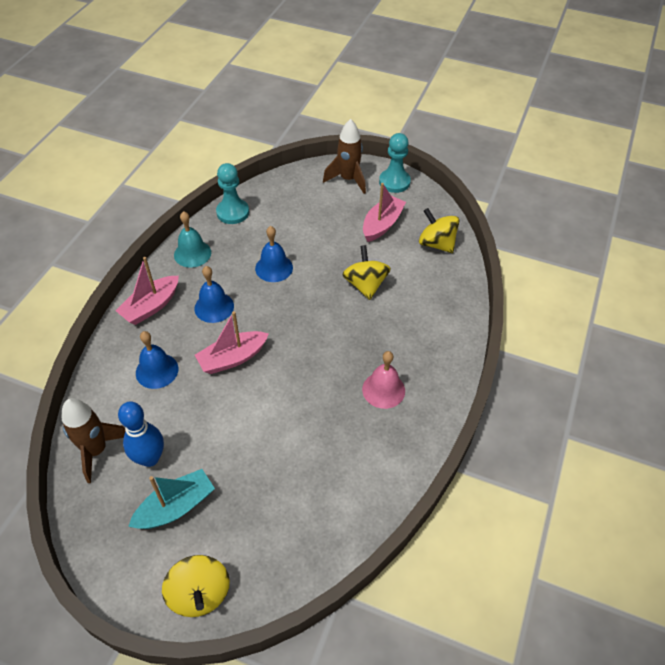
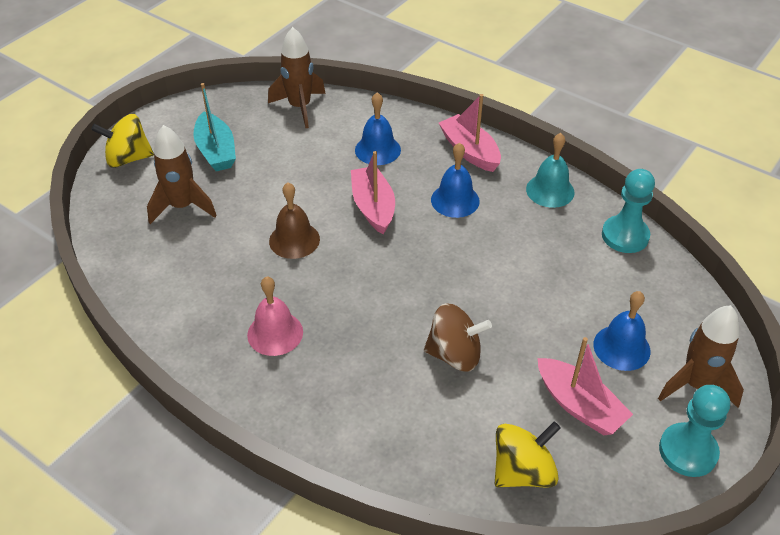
camera: 105 degrees right, 5 degrees down
(150, 458) = (275, 139): blue bowling pin -> none
(262, 508) = (182, 207): none -> brown rocket
(274, 268) = (509, 262): blue bell -> blue bell (621, 347)
(284, 404) = (294, 240): none -> brown bell
(365, 285) = (455, 354): yellow spinning top -> brown spinning top

